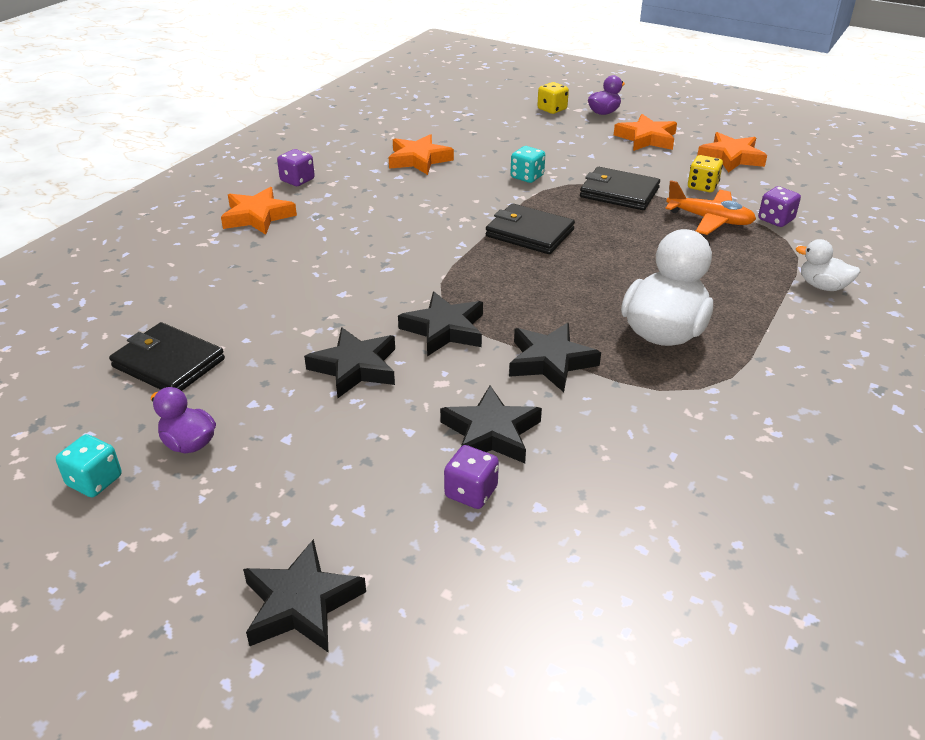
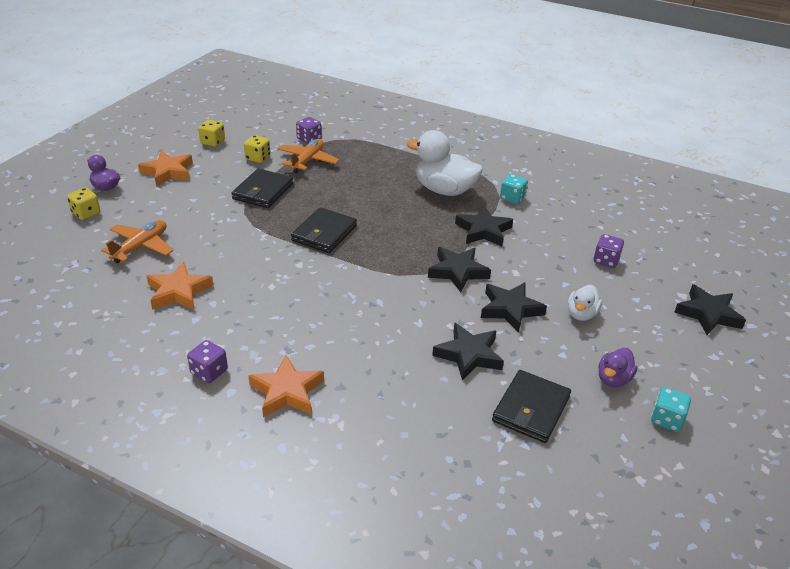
camera: 95 degrees left, 0 degrees up
(491, 433) = (556, 253): black star -> black star (469, 355)
(494, 137) = (141, 247): none -> orange plane
(527, 177) = (228, 231): turquoise dice -> turquoise dice (512, 198)
(731, 157) = (212, 142): orange star -> yellow dice
(822, 286) = (388, 136): white duck -> white duck (581, 314)

